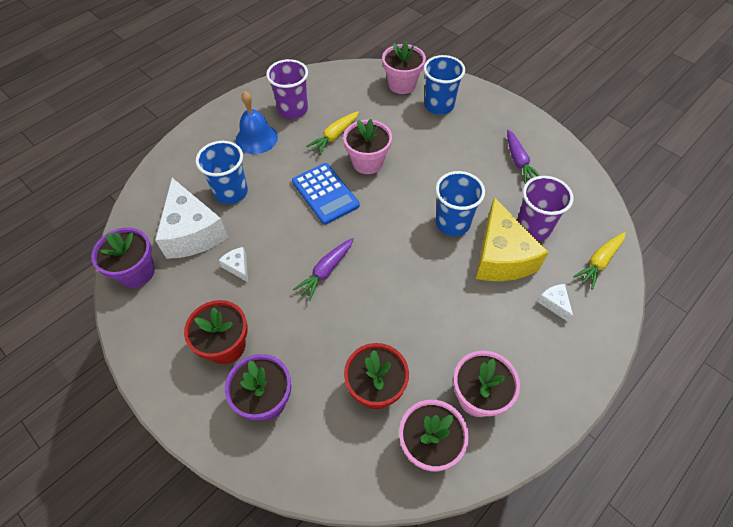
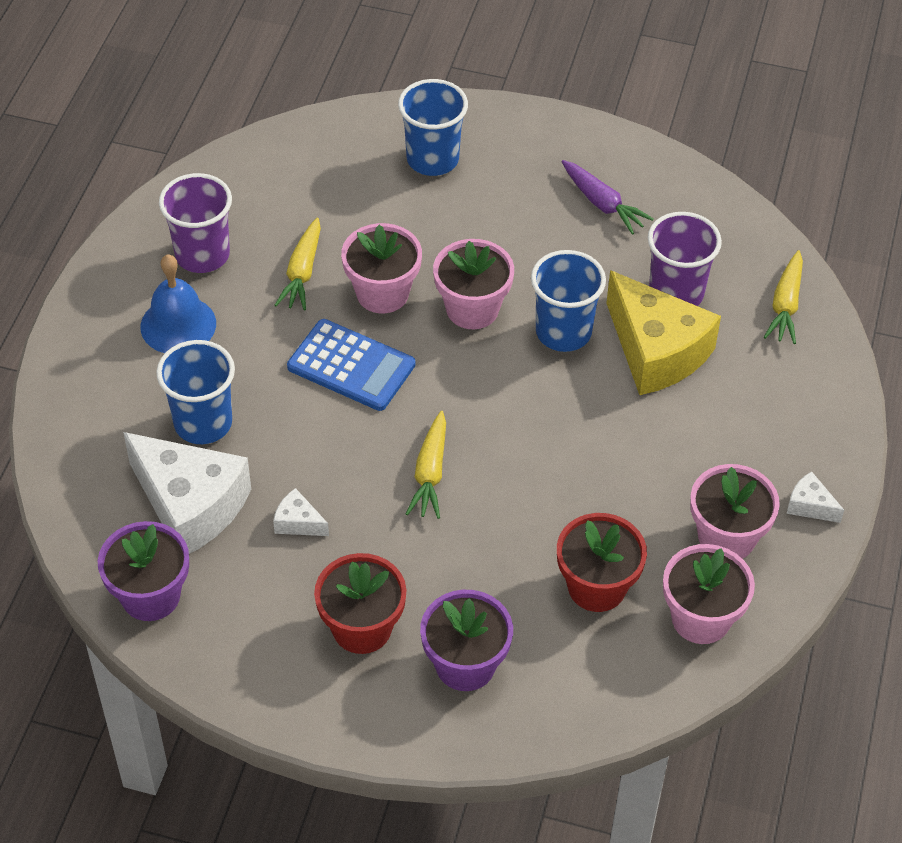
camera: 30 degrees left, 5 degrees down
(326, 271) = (430, 473): purple carrot -> yellow carrot
(402, 84) = (351, 145): pink flower pot -> pink flower pot (472, 309)
(554, 303) = (757, 383): white cheese -> white cheese (810, 505)

